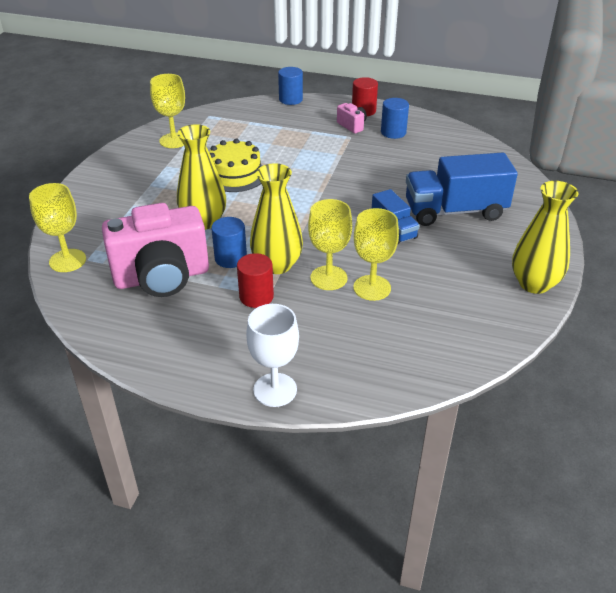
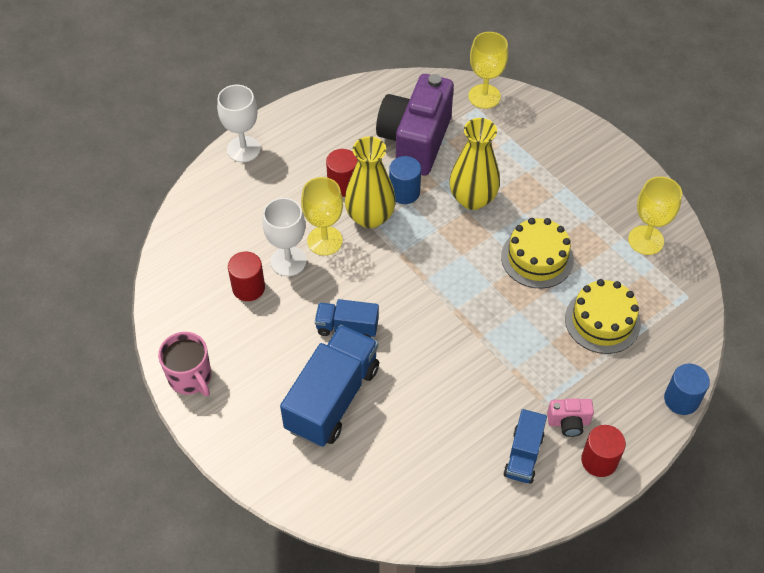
camera: 125 degrees right, 15 degrees up
(162, 277) = (415, 141): pink camera -> purple camera
(262, 136) = (602, 321): none -> yellow cake
(372, 288) = (288, 261): yellow goblet -> white goblet
(393, 132) = (523, 455): blue cylinder -> blue truck
(423, 296) = (248, 288): none -> red cylinder
(534, 284) = (190, 377): yellow vase -> pink mug

